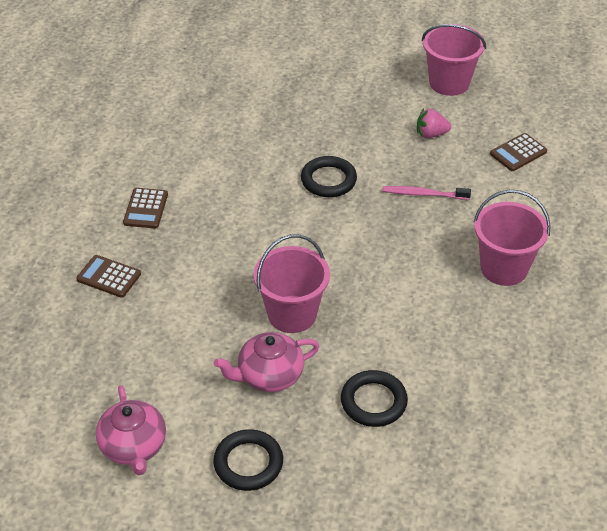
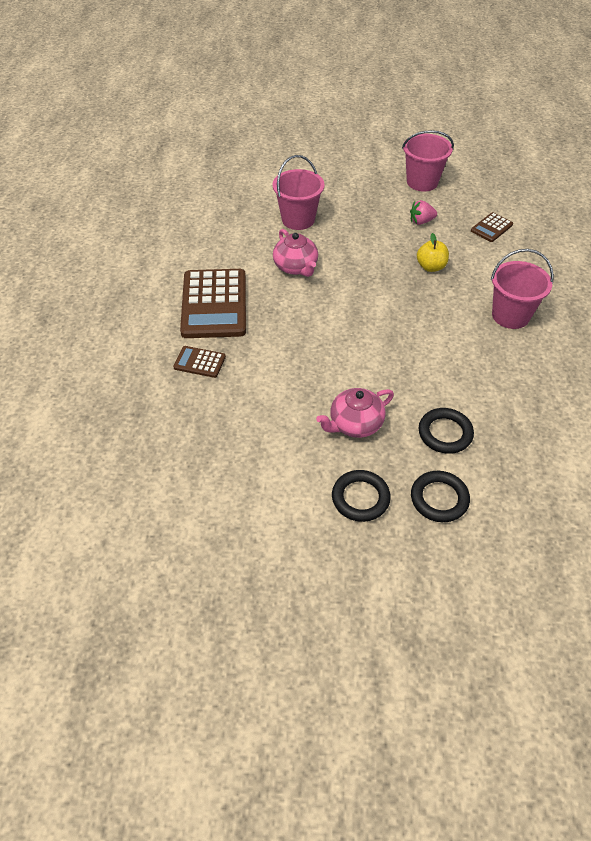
camera: 10 degrees left, 5 degrees up
(133, 447) = (261, 499): pink teapot -> pink teapot (296, 267)
(146, 209) = (214, 304): brown calculator -> brown calculator, size x2.16
(292, 314) = (358, 372): pink bucket -> pink bucket (298, 219)
(328, 180) = (353, 265): black ring -> black ring (439, 499)
(424, 194) = (431, 267): pink toothbrush -> yellow apple

